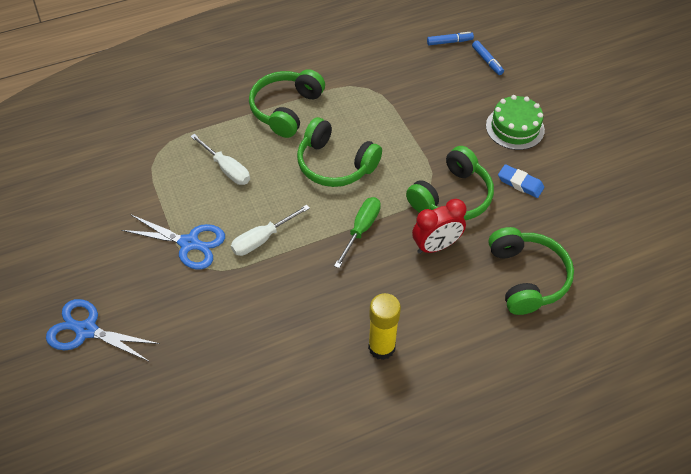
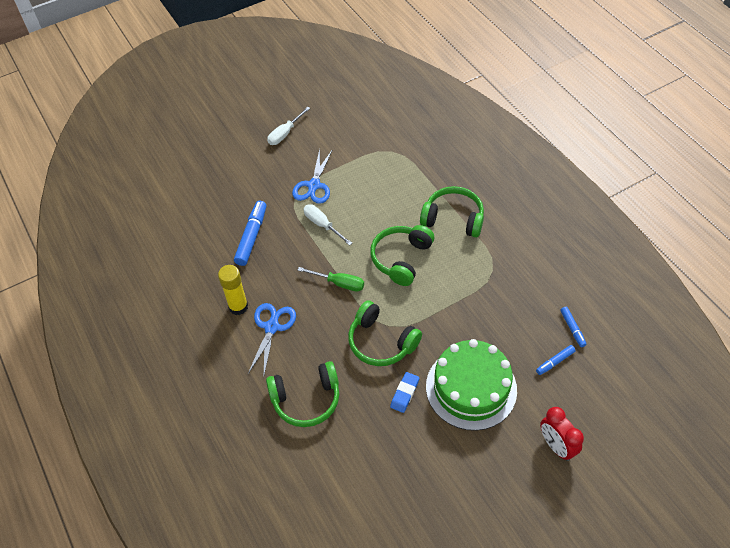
camera: 85 degrees right, 0 degrees up
(86, 330) = (242, 150): blue scissors -> blue scissors (271, 327)
(227, 169) = (384, 193): white screwdriver -> white screwdriver (285, 133)
(262, 325) = (251, 237): none -> blue marker
(436, 246) = (329, 334): red clock -> red clock (556, 446)
(515, 128) = (471, 388): green cake -> green cake, size x1.67

